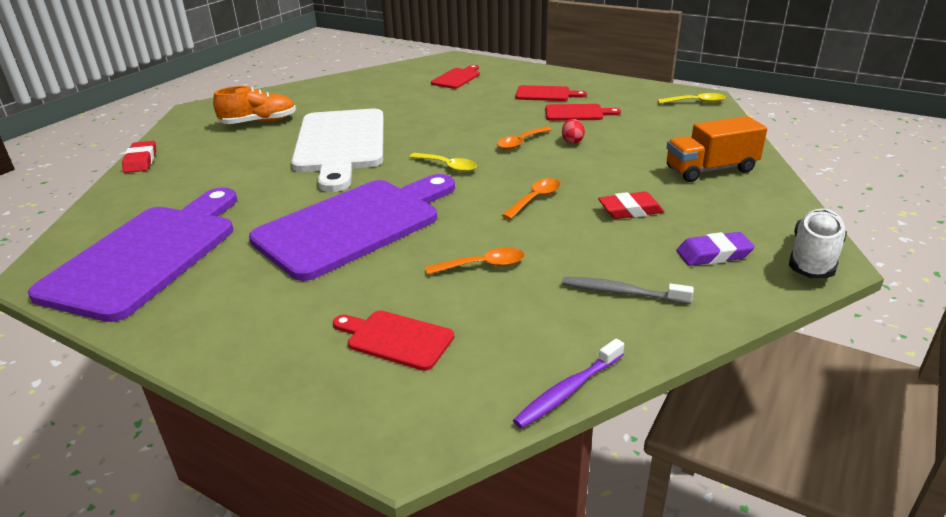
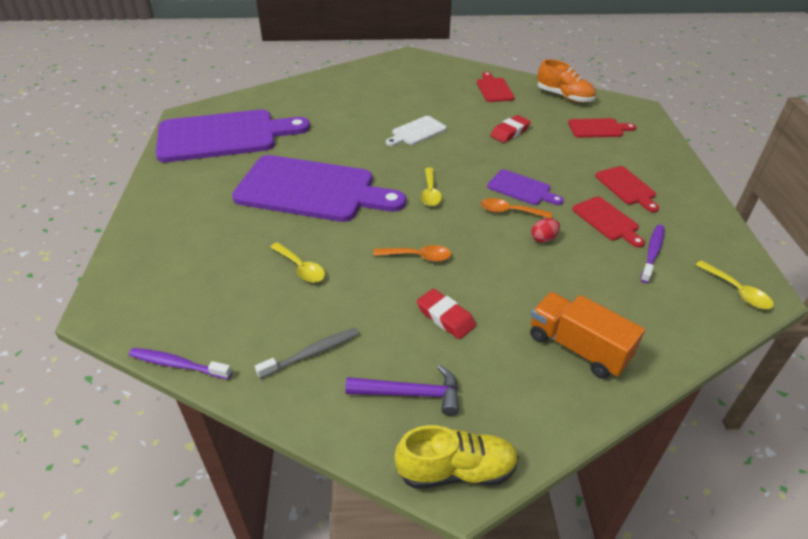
camera: 55 degrees right, 10 degrees up
(141, 161) = (323, 76): red eraser -> red eraser (510, 132)
(259, 122) = (415, 86): orange shoe -> orange shoe (564, 96)
(340, 144) = (417, 132): white cutting board -> white cutting board, size x0.45
(395, 339) = (194, 266): red cutting board -> red cutting board (494, 89)
(483, 265) = (301, 268): orange spoon -> yellow spoon
(496, 128) = (522, 189): none -> purple cutting board
(621, 292) = (312, 353): grey toothbrush -> grey toothbrush turned 75 degrees clockwise
(631, 112) = (652, 253): none -> purple toothbrush
(713, 254) = (410, 393): purple eraser -> purple hammer
(813, 258) = (456, 470): white shoe -> yellow shoe

